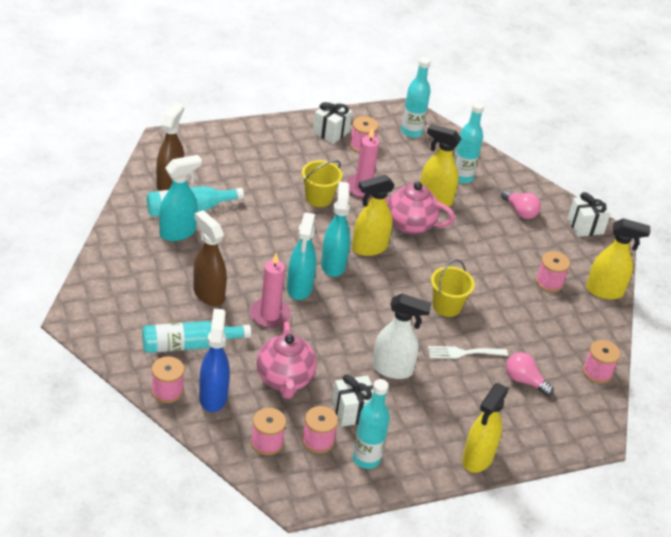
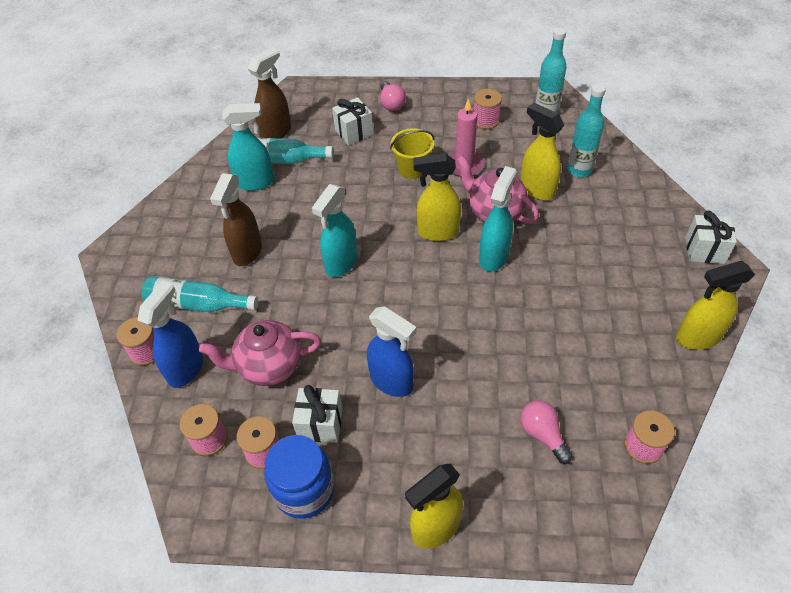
camera: 30 degrees right, 10 degrees up
(208, 294) = (247, 252): brown spray bottle -> brown spray bottle turned 150 degrees counterclockwise
(270, 315) = (294, 287): pink candle -> none
(285, 380) = (269, 366): pink teapot -> pink teapot turned 60 degrees clockwise
(331, 132) = (460, 103): white gift -> white gift (354, 132)
(333, 264) = (390, 243): turquoise spray bottle -> turquoise spray bottle (494, 256)
(366, 459) = (304, 490): turquoise bottle -> blue jar
(393, 369) = (392, 382): white spray bottle -> blue spray bottle
(447, 306) = (491, 317): yellow bucket -> none
(463, 353) = (483, 380): white fork -> none
(520, 211) = (630, 219): pink light bulb -> pink light bulb (391, 104)
(549, 282) = (629, 312): pink spool -> none
(605, 291) = (697, 337): yellow spray bottle -> yellow spray bottle turned 135 degrees clockwise

